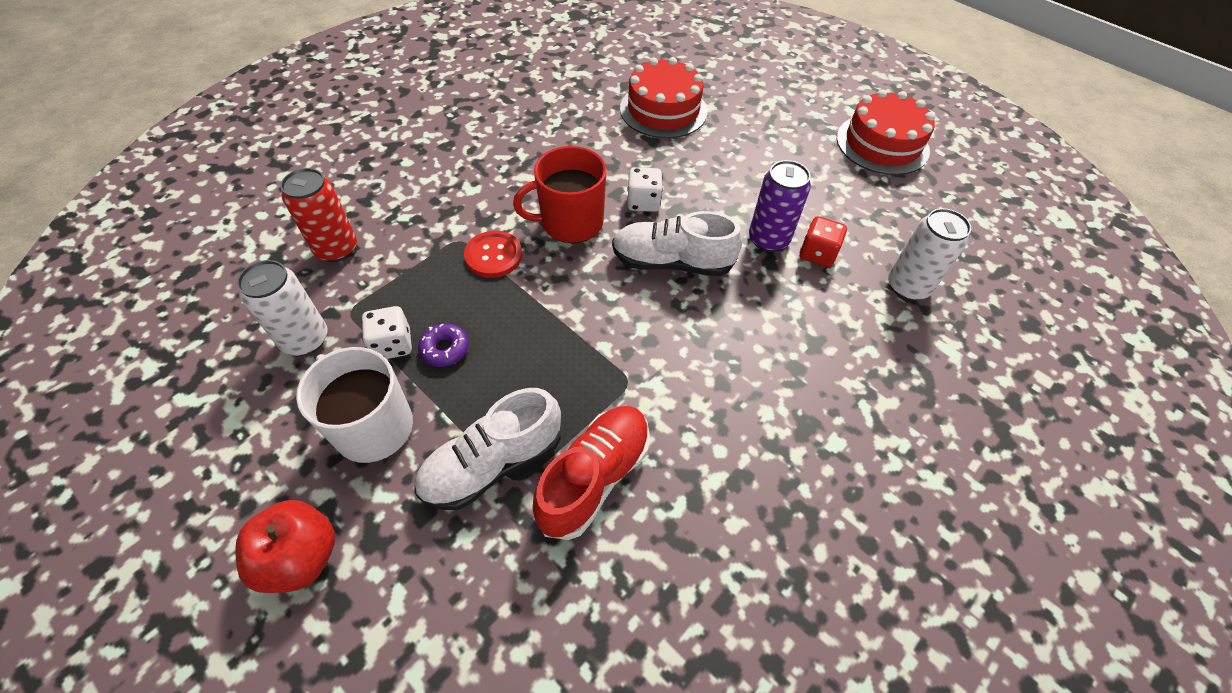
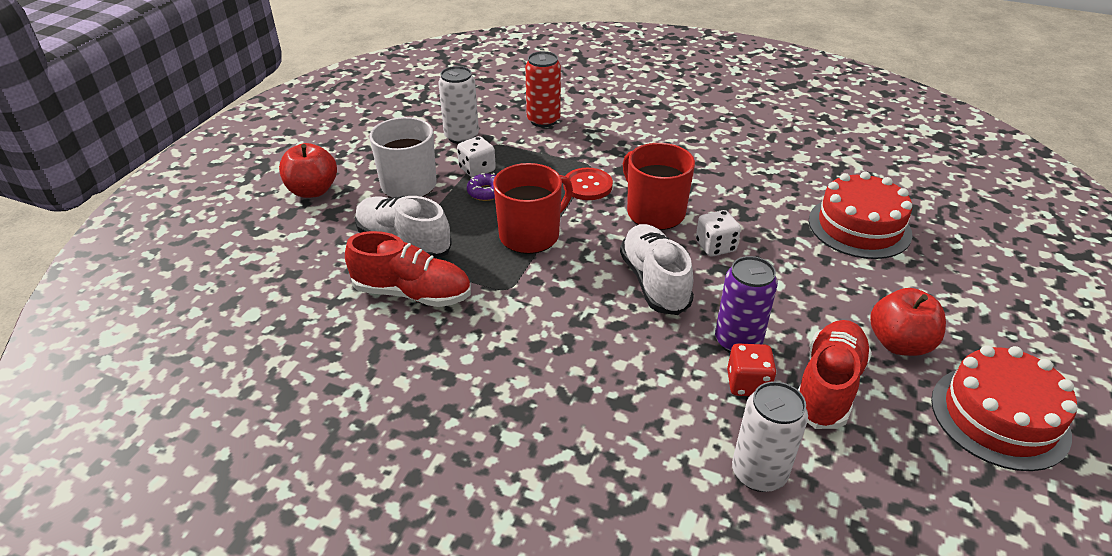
camera: 70 degrees right, 15 degrees down
(550, 333) = (530, 235): none -> red mug
(801, 154) = (899, 343): none -> red apple
(833, 210) = (828, 386): none -> red shoe

